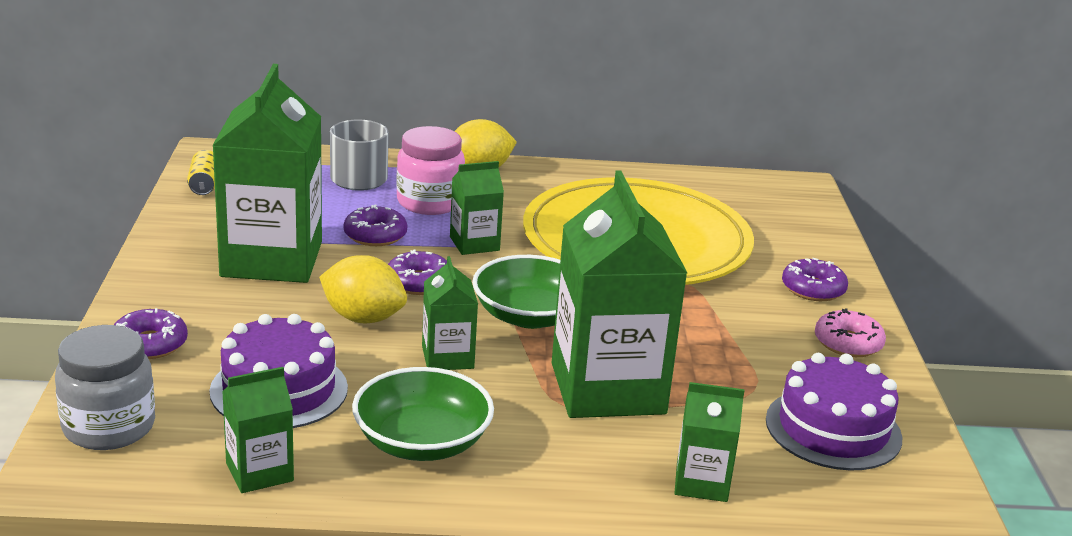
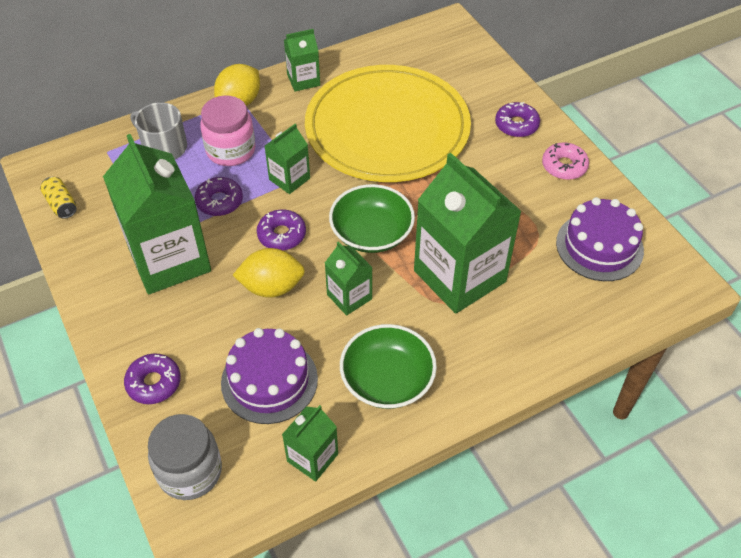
camera: 25 degrees left, 25 degrees up
(701, 482) = (559, 329): green carton -> green carton (303, 80)

